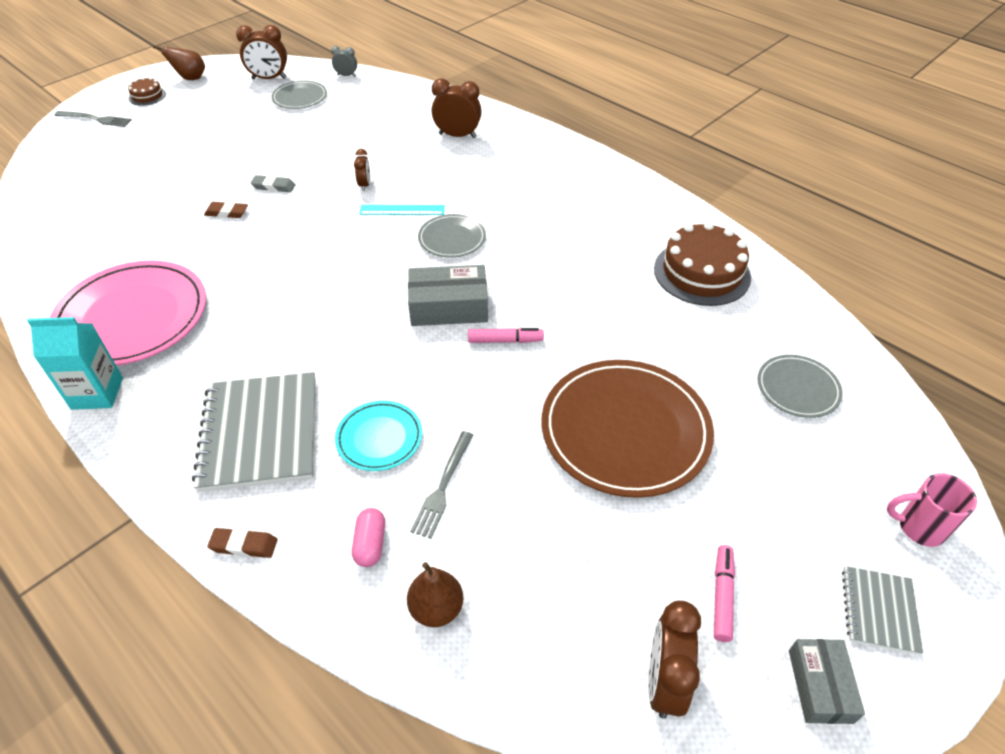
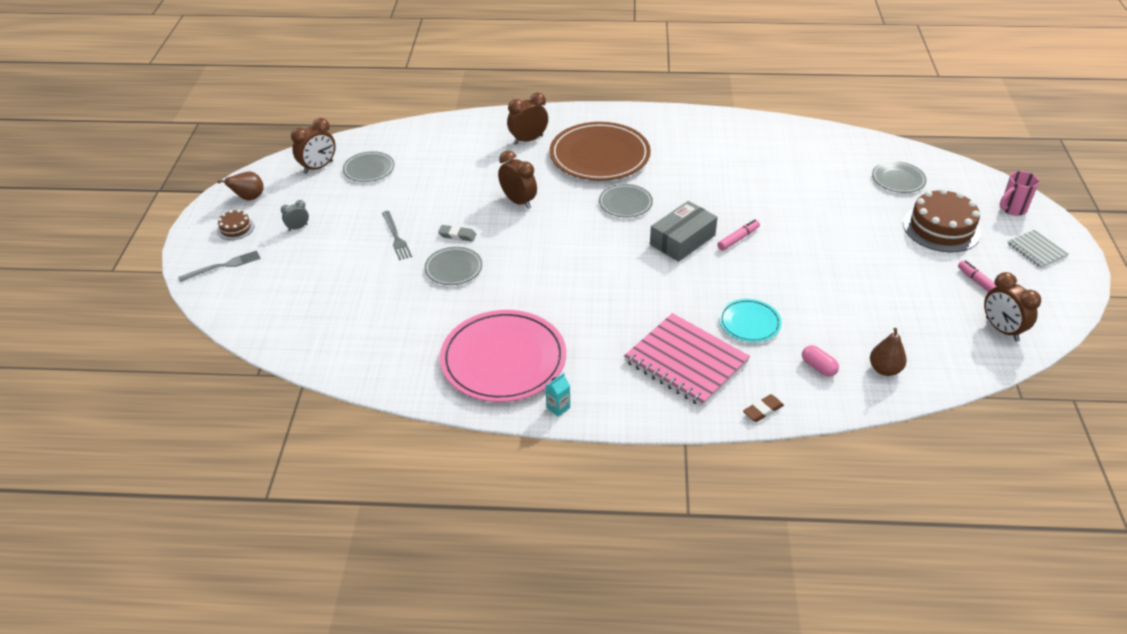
camera: 40 degrees left, 5 degrees down
(97, 393) = (558, 407): turquoise carton -> turquoise carton, size x0.52
(227, 213) = (453, 268): brown eraser -> grey plate
(260, 433) = (686, 362): grey notebook -> pink notebook
(273, 186) = (457, 235): grey eraser -> grey eraser turned 45 degrees clockwise
(346, 76) = (378, 137): grey clock -> grey clock (298, 227)
(364, 185) = (518, 201): brown clock -> brown clock, size x1.78
(402, 210) = (568, 203): turquoise ruler -> none
(443, 486) = (812, 322): grey fork -> grey fork (396, 237)
(625, 430) = (854, 244): brown plate -> brown plate (599, 156)
(702, 273) = (783, 147): brown cake -> brown cake (941, 228)
(820, 686) = (1051, 291): grey box -> none

